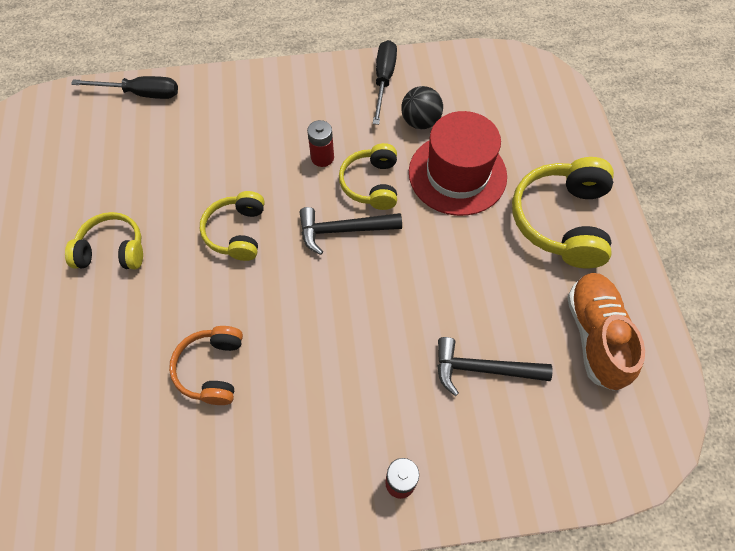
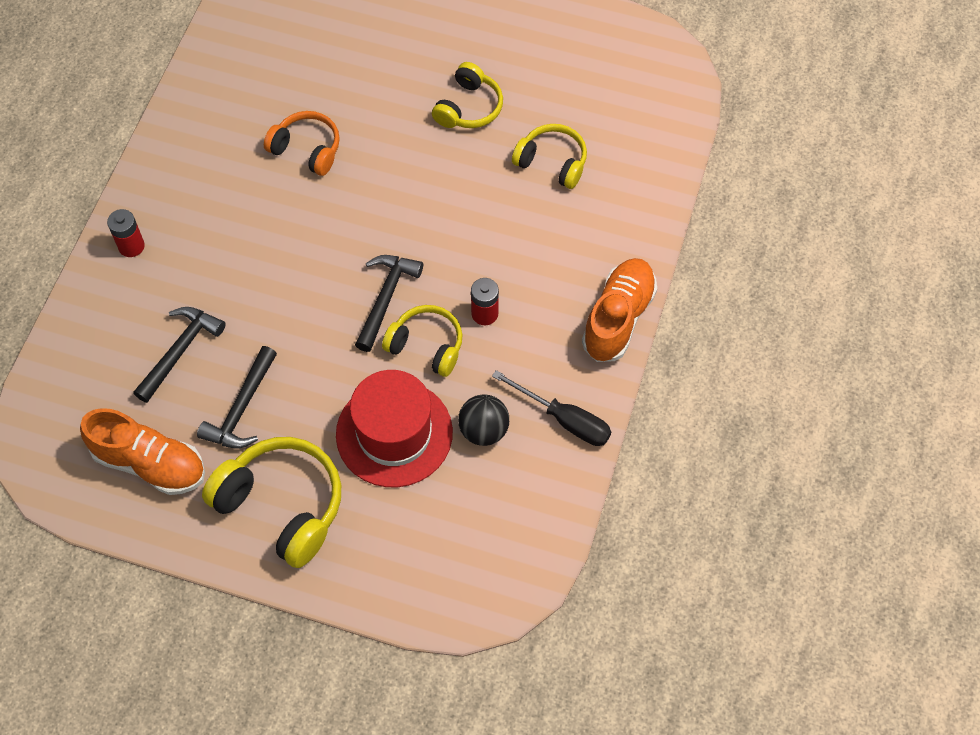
camera: 115 degrees right, 0 degrees up
(141, 93) = (659, 176): black screwdriver -> none
(237, 232) = (434, 209): yellow headphones -> yellow headphones (552, 162)
(284, 77) = (618, 318): none -> orange shoe
(503, 290) = (242, 408): none -> black hammer

